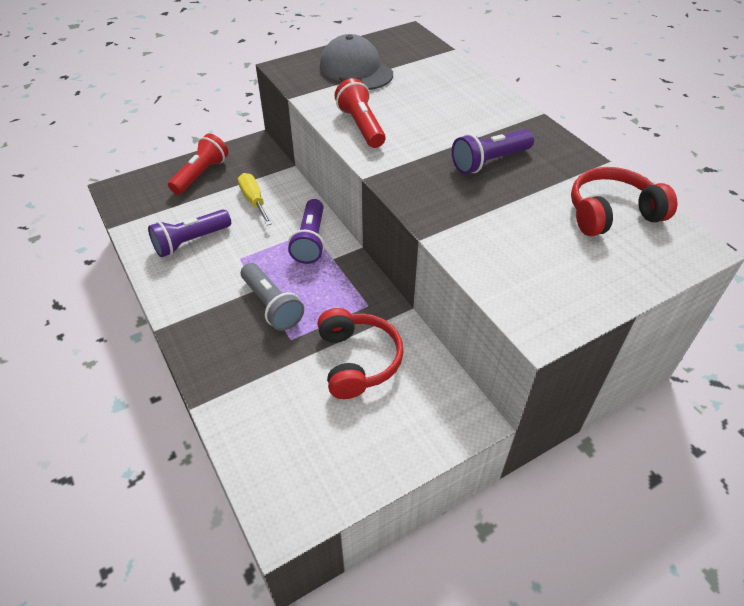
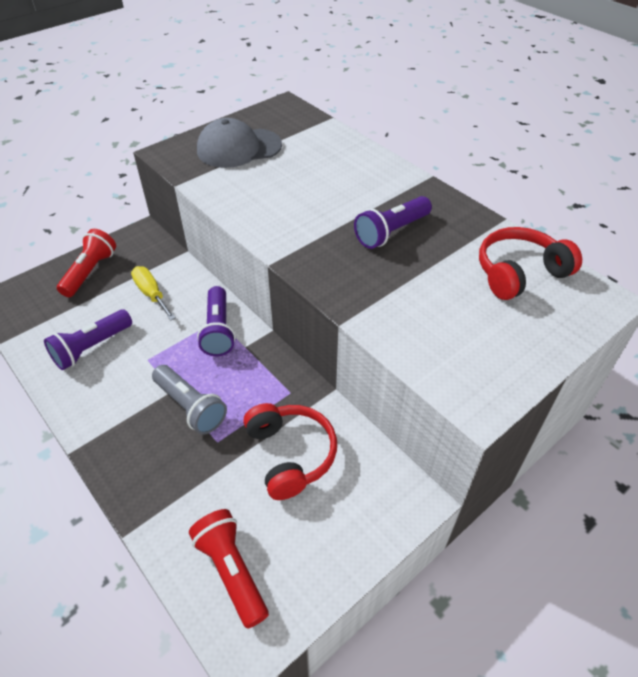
camera: 10 degrees left, 0 degrees up
(356, 70) = (238, 148): grey cap -> grey cap turned 60 degrees counterclockwise
(361, 126) = (256, 208): red flashlight -> red flashlight (231, 570)

